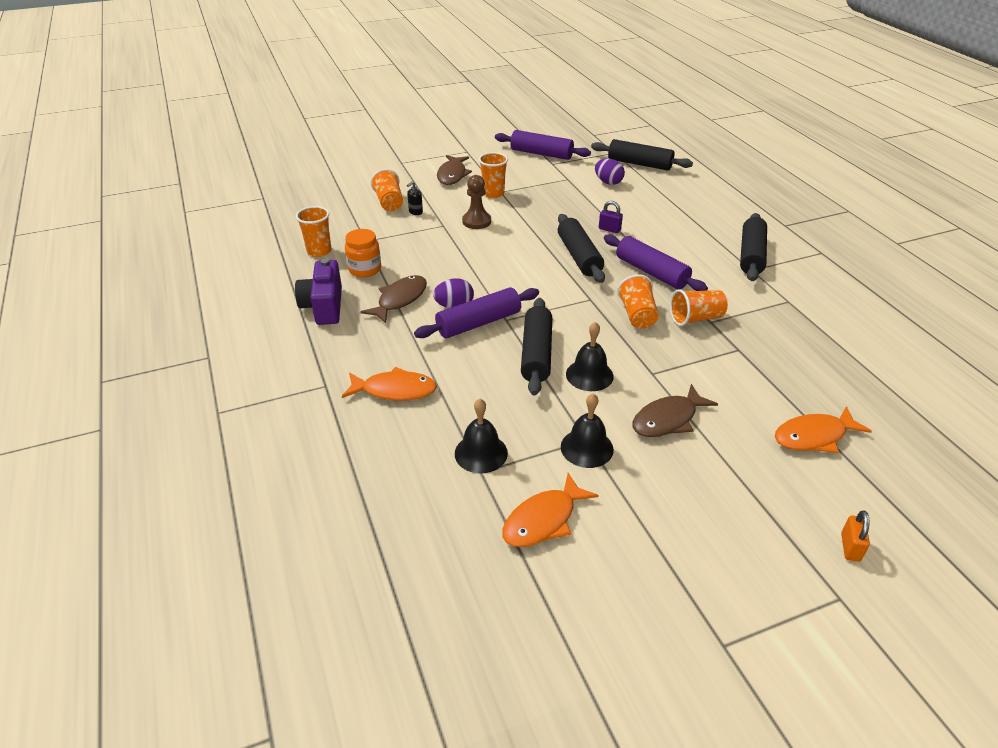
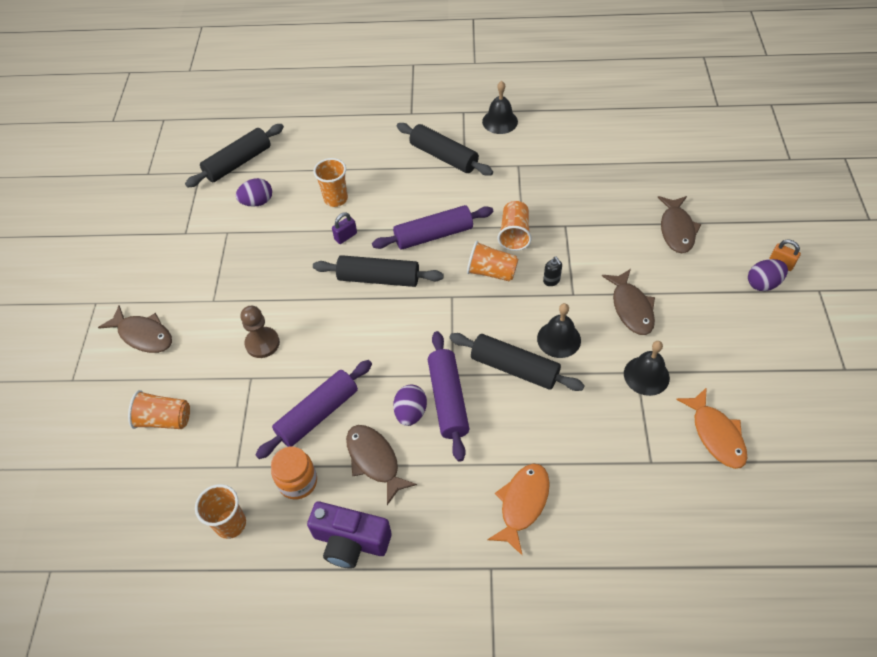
camera: 65 degrees left, 15 degrees up
(415, 212) = (205, 397): black soap dispenser -> black soap dispenser (551, 281)
(481, 453) = (629, 455): black bell -> black bell (500, 121)
(493, 193) = (213, 309): orange cup -> orange cup (335, 199)
(541, 153) = (155, 234): purple rolling pin -> purple rolling pin (317, 414)
(799, 532) = (763, 283): none -> purple egg
(814, 436) = (676, 230): orange fish -> brown fish

